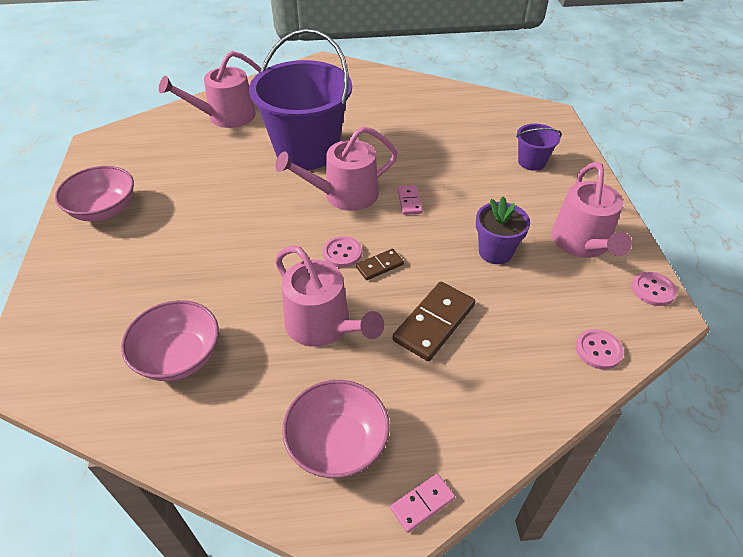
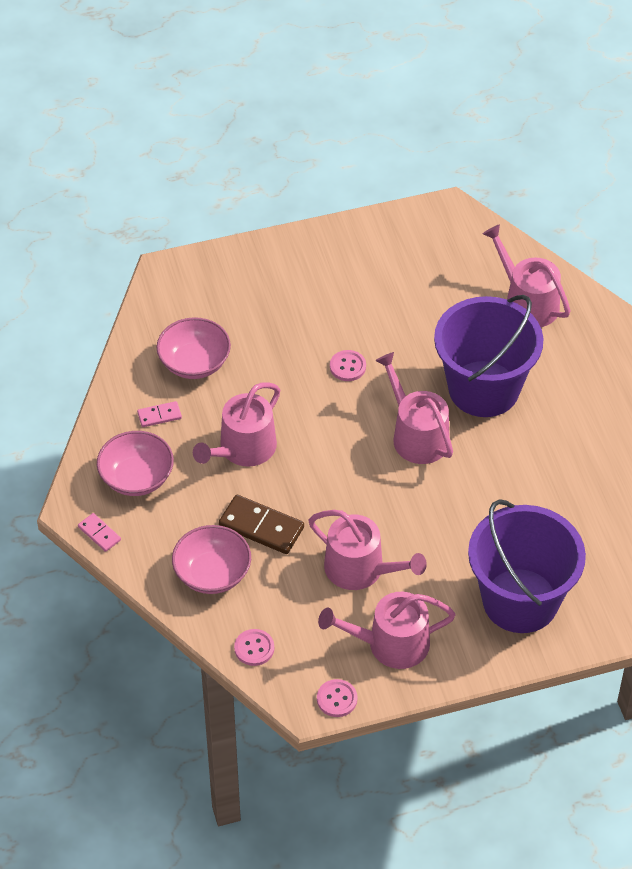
camera: 80 degrees right, 5 degrees up
(104, 210) = (348, 255): pink bowl -> pink bowl (212, 573)
(342, 253) = (332, 447): pink button -> pink button (347, 366)
(379, 266) = (321, 479): brown domino -> none
(409, 201) = (420, 491): pink domino -> pink domino (159, 415)
(495, 252) = (361, 569): purple flower pot -> pink watering can
(531, 162) = (520, 601): purple bucket -> purple bucket, size x2.33

